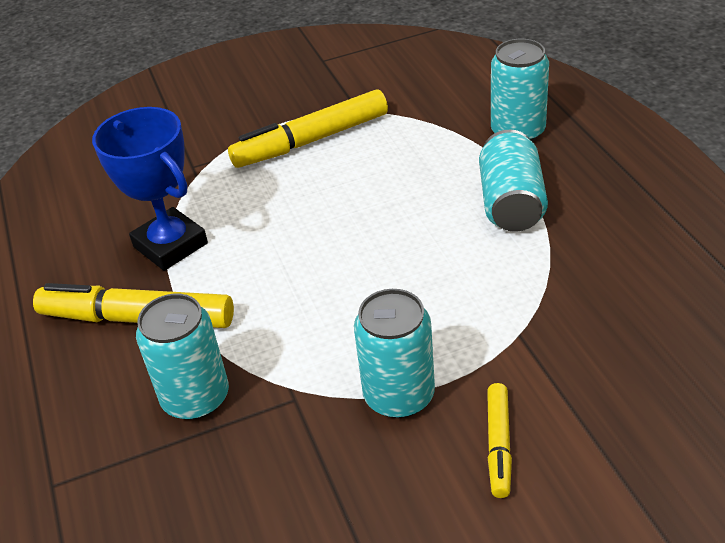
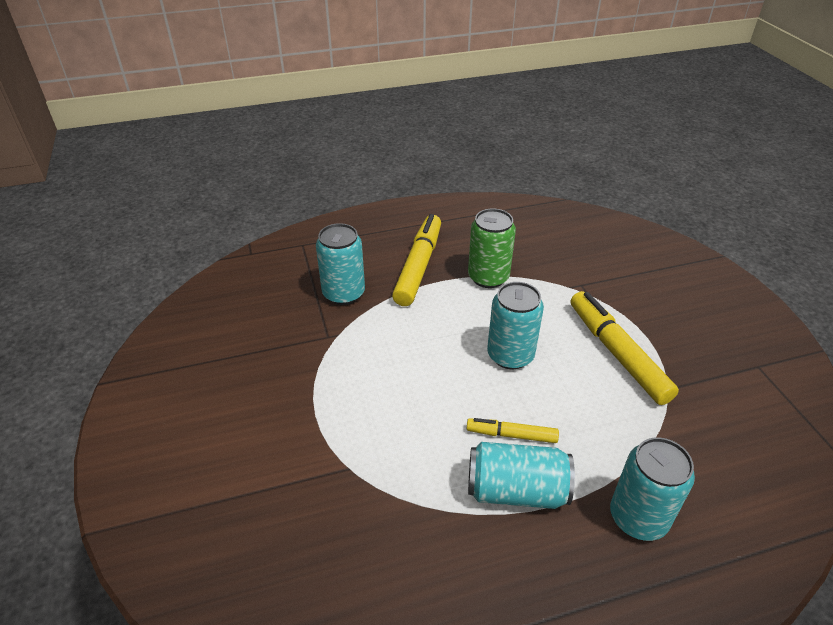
camera: 90 degrees right, 0 degrees up
(170, 245) = (488, 277): blue trophy -> green can
(399, 396) = (312, 388): turquoise can -> turquoise can (510, 355)
(498, 445) = (249, 437): yellow marker -> yellow marker (511, 435)

